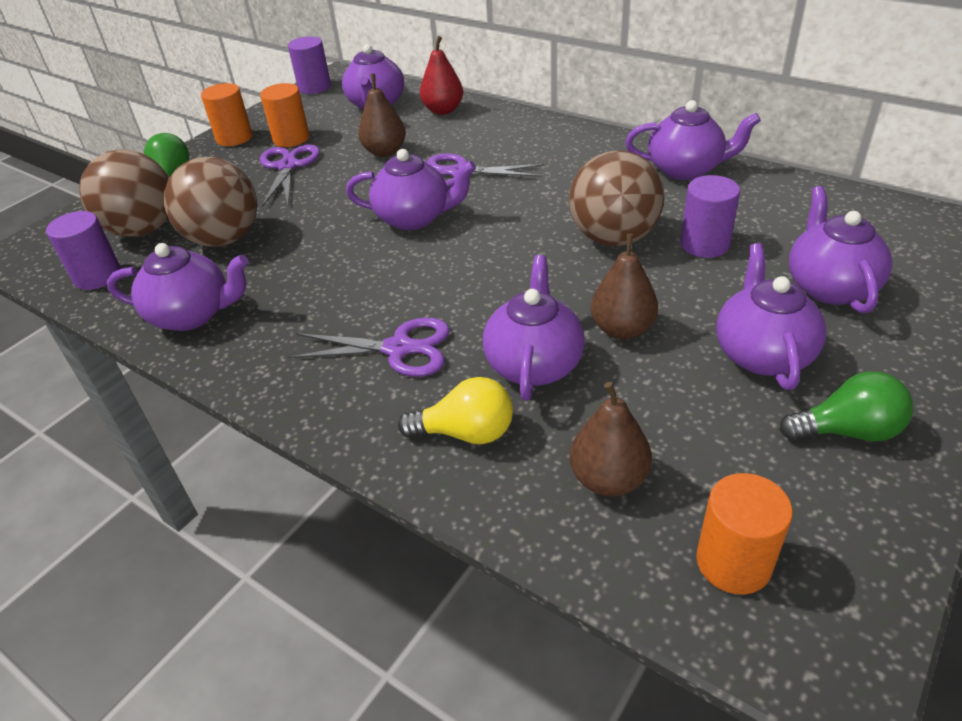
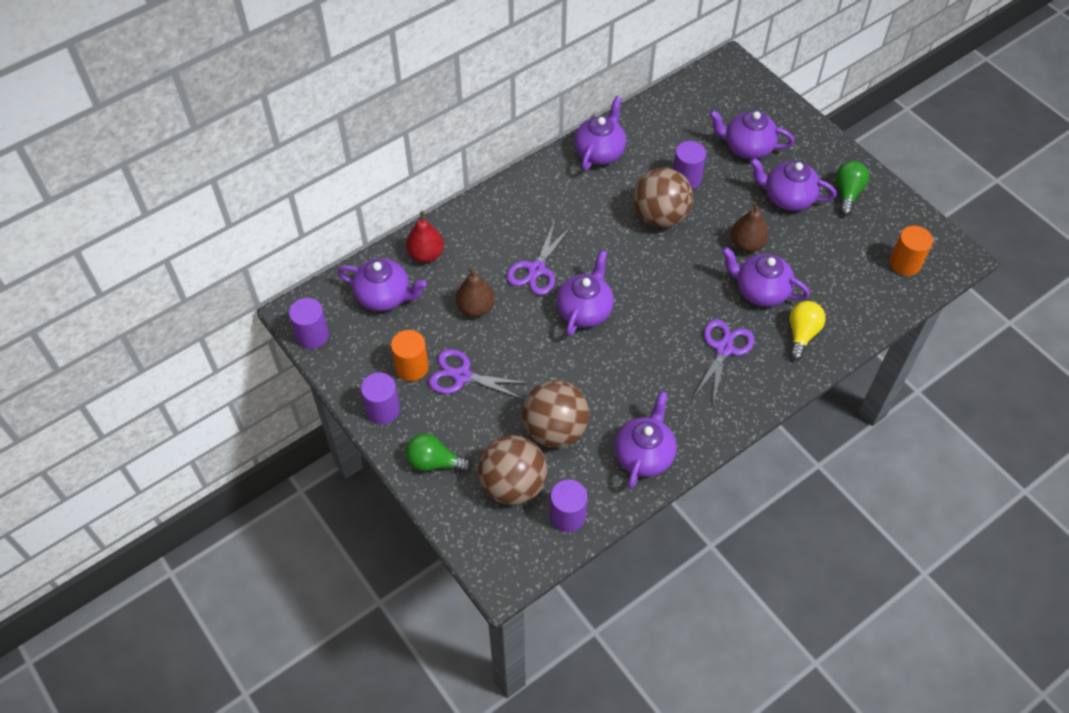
camera: 75 degrees left, 15 degrees up
(234, 138) = (383, 410): orange cylinder -> purple cylinder
(608, 479) = (849, 288): brown pear -> none

